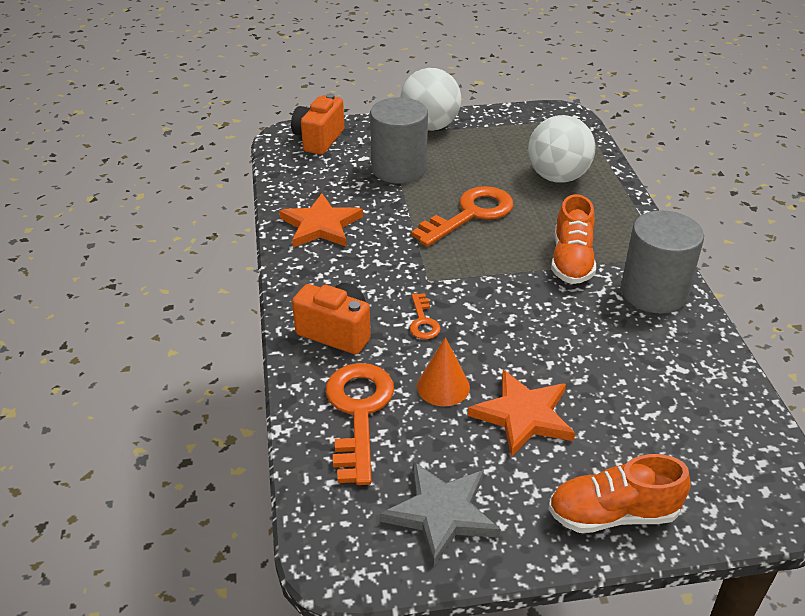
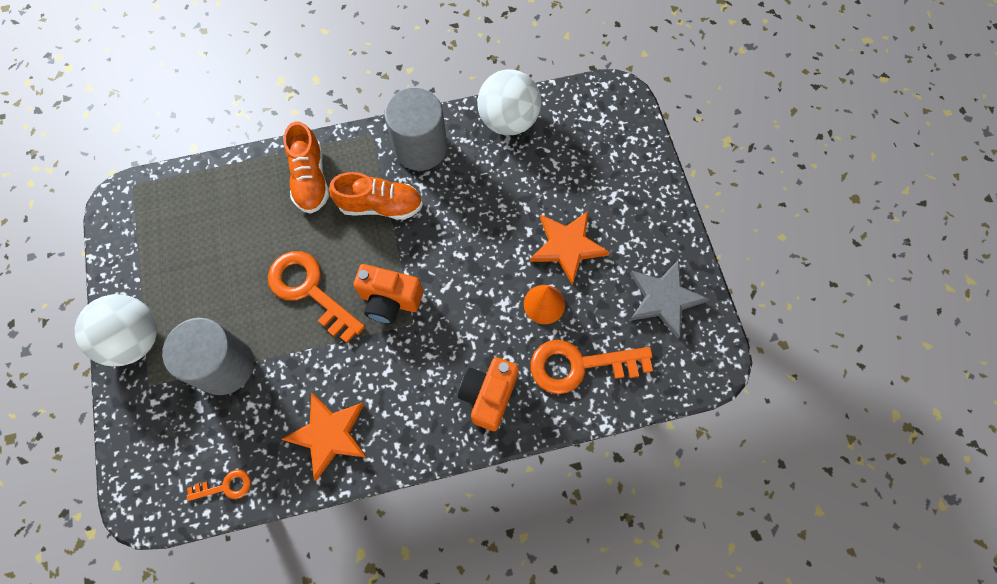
camera: 95 degrees left, 30 degrees up
(318, 139) = (155, 464): orange camera -> orange camera (390, 301)
(423, 321) = (469, 324): orange key -> orange key (225, 486)
(557, 177) = (246, 211): white ball -> white ball (508, 120)
(613, 514) = (646, 194): orange shoe -> orange shoe (310, 179)

